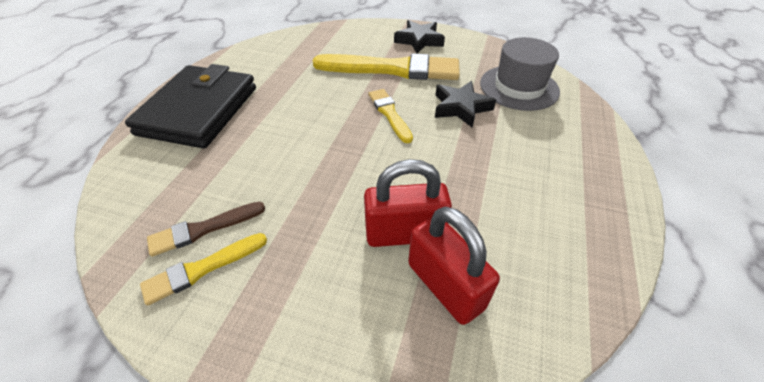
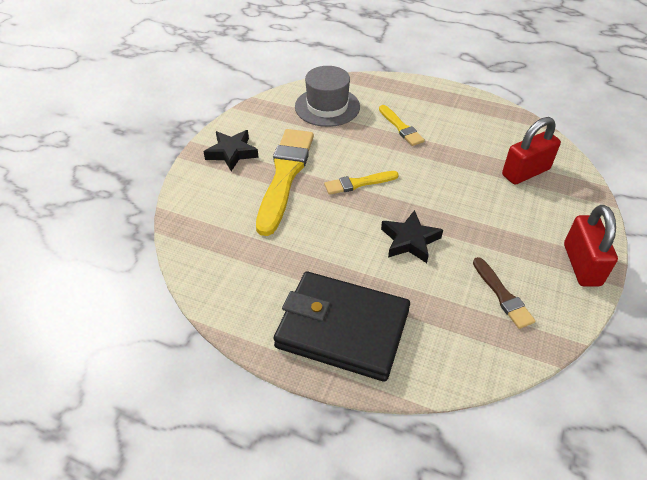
camera: 85 degrees left, 0 degrees up
(202, 269) = (537, 289): yellow brush -> yellow brush (401, 127)
(404, 233) = (490, 185): red padlock -> red padlock (581, 265)
(461, 108) = (353, 141): black star -> black star (410, 240)

